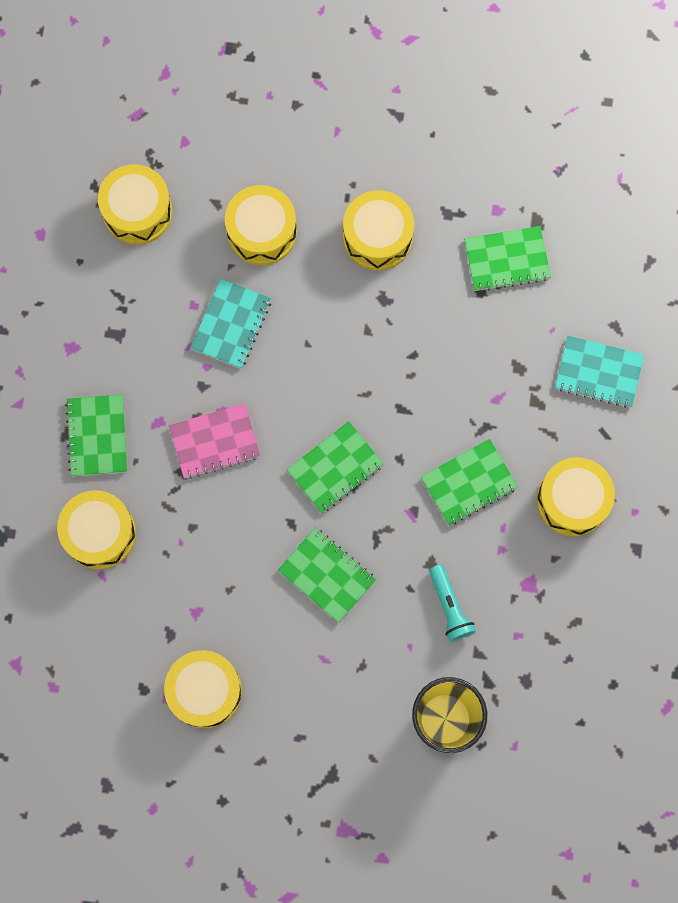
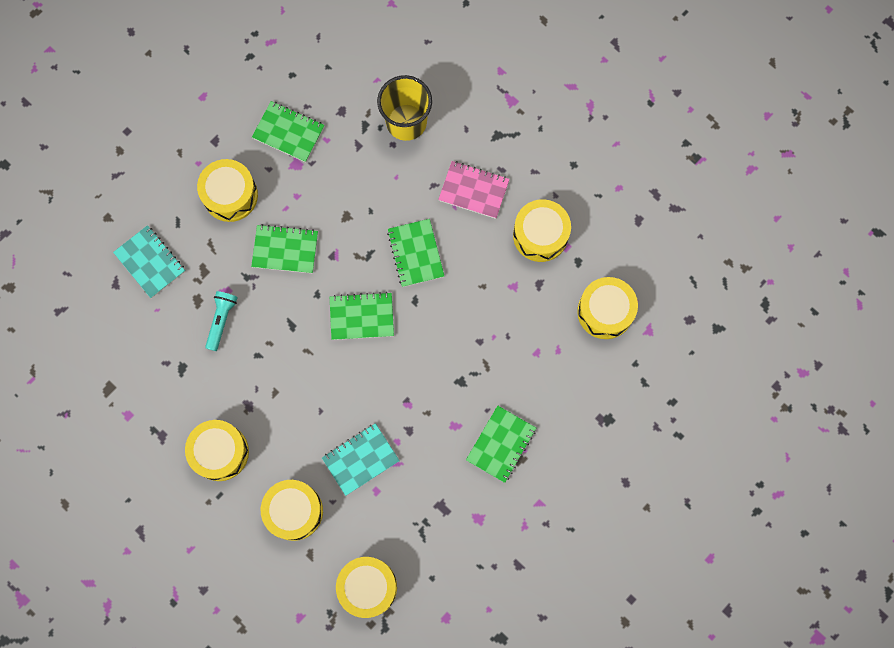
camera: 145 degrees left, 0 degrees up
(99, 533) = (541, 378): yellow drum -> yellow drum (605, 311)
(214, 442) = (426, 387): pink notebook -> pink notebook (473, 190)
(449, 607) = (354, 183): turquoise flashlight -> turquoise flashlight (221, 320)
(507, 260) = (148, 376): green notebook -> green notebook (288, 132)

